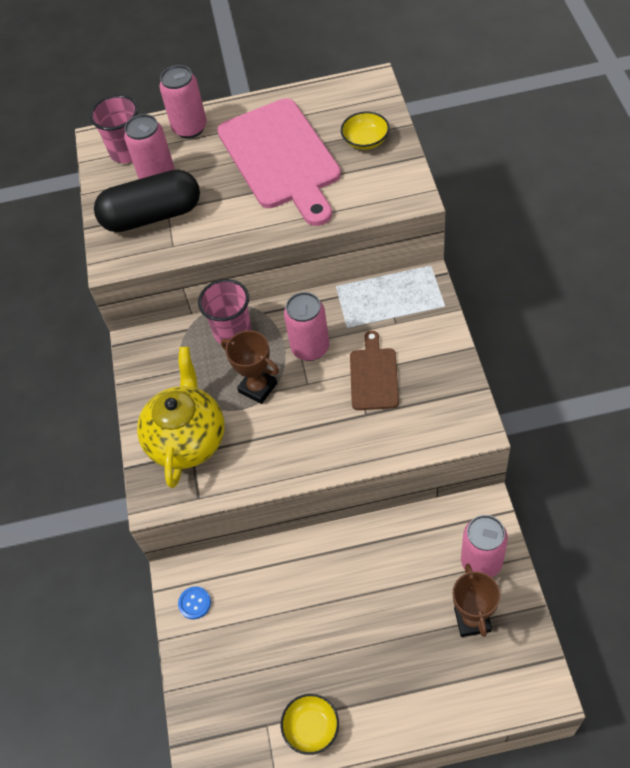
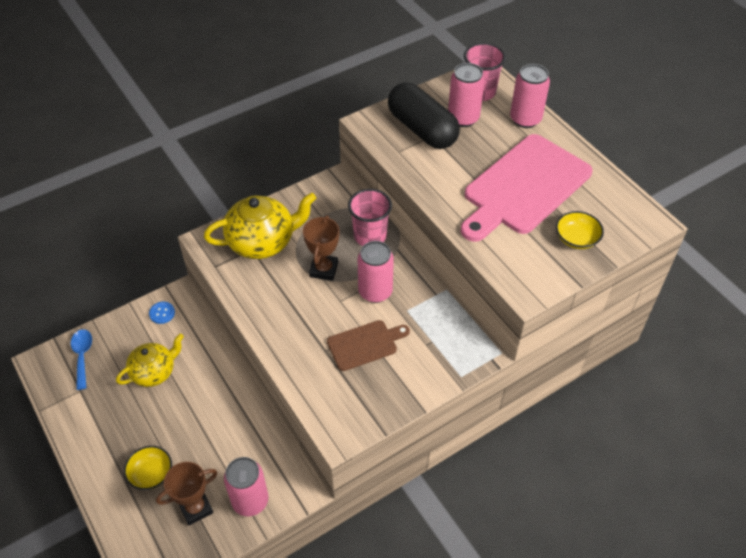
camera: 60 degrees right, 5 degrees down
(216, 713) = (82, 356): none -> blue spoon
(277, 629) = (154, 372): none -> yellow teapot
(311, 728) = (83, 420): yellow bowl -> yellow bowl (151, 474)

